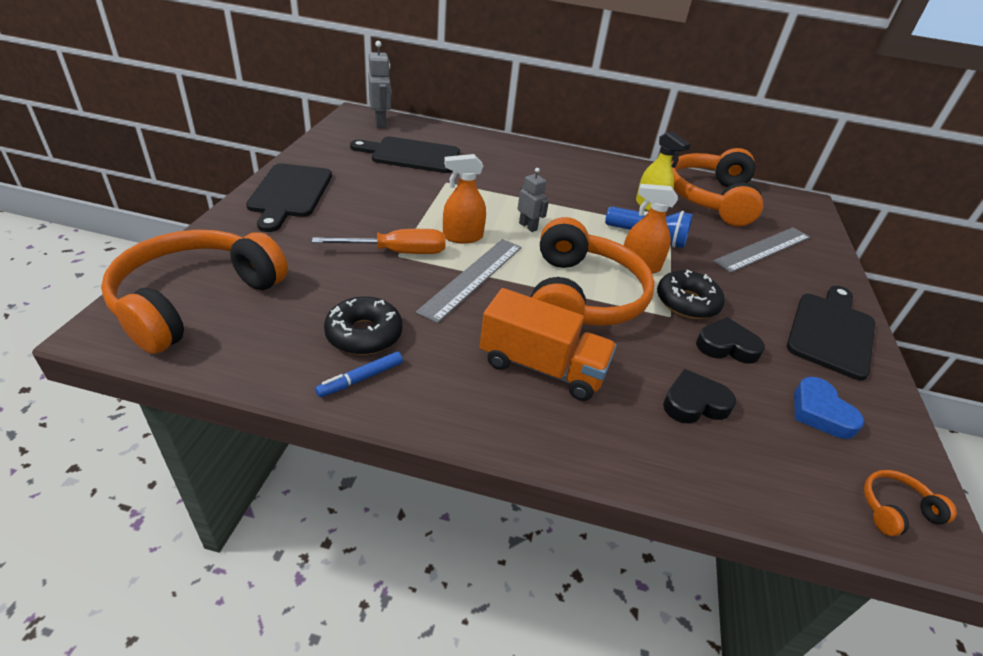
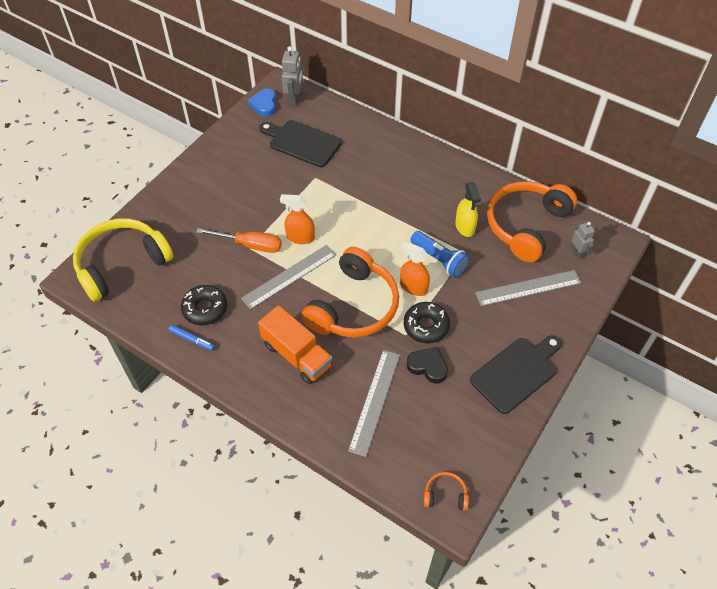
camera: 25 degrees right, 15 degrees up
(195, 299) = (122, 264): orange headphones -> yellow headphones
(289, 193) = (200, 176): black cutting board -> none
(361, 379) = (192, 339): blue marker -> blue marker turned 135 degrees counterclockwise
(528, 226) = (353, 234): grey robot -> grey robot (577, 252)
(694, 403) = (375, 401): black heart -> grey ruler
(820, 412) = (452, 427): blue heart -> blue heart (264, 105)

